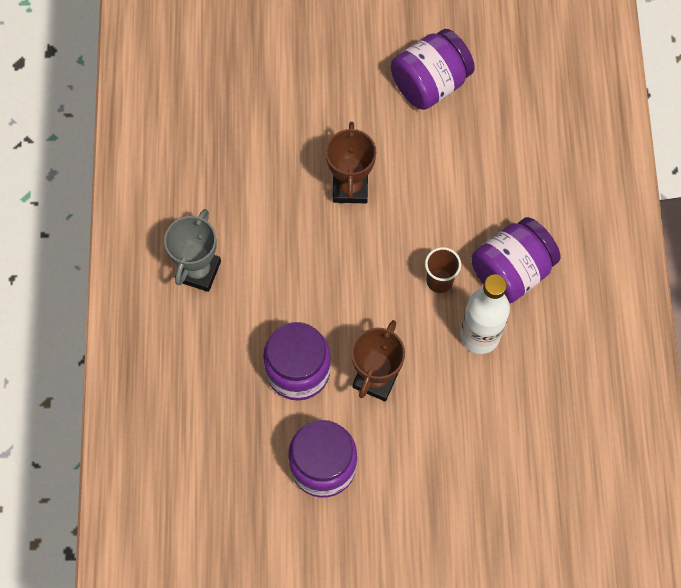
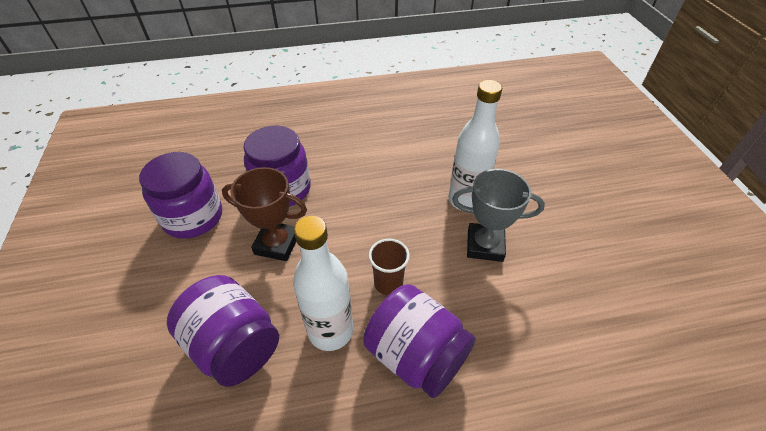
camera: 80 degrees right, 20 degrees down
(198, 271) = (362, 123): grey trophy -> grey trophy (485, 245)
(350, 187) = (466, 200): brown trophy -> white bottle
(430, 83) = (607, 246): purple jar -> purple jar (234, 345)

